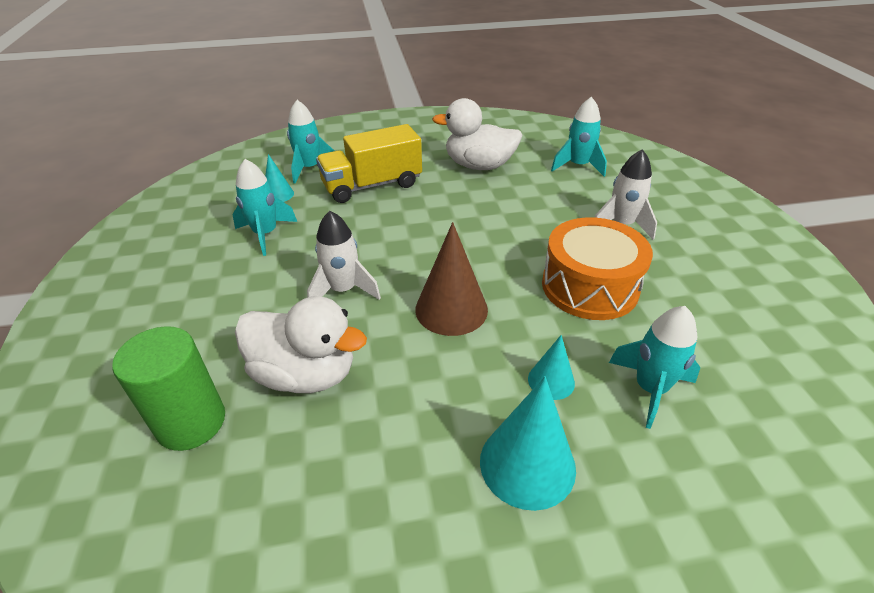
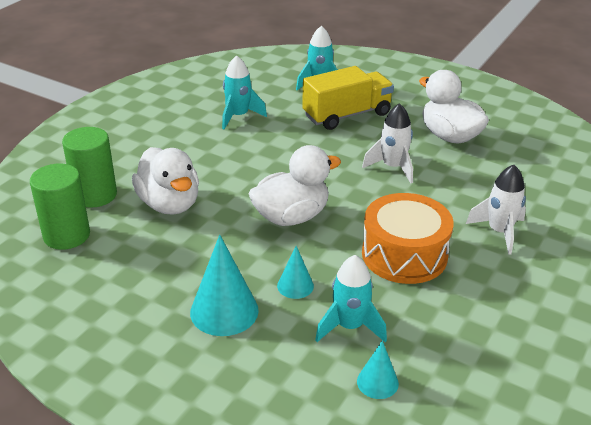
camera: 40 degrees right, 5 degrees down
(212, 508) = (67, 235): none -> green cylinder
(278, 195) = (276, 93): turquoise cone -> turquoise cone (377, 382)
(343, 290) = (242, 172): white rocket -> white rocket (393, 167)
(372, 185) = (347, 115): yellow truck -> yellow truck turned 135 degrees clockwise
(451, 309) = (291, 217): brown cone -> white duck
(578, 166) = (537, 174): turquoise rocket -> none

